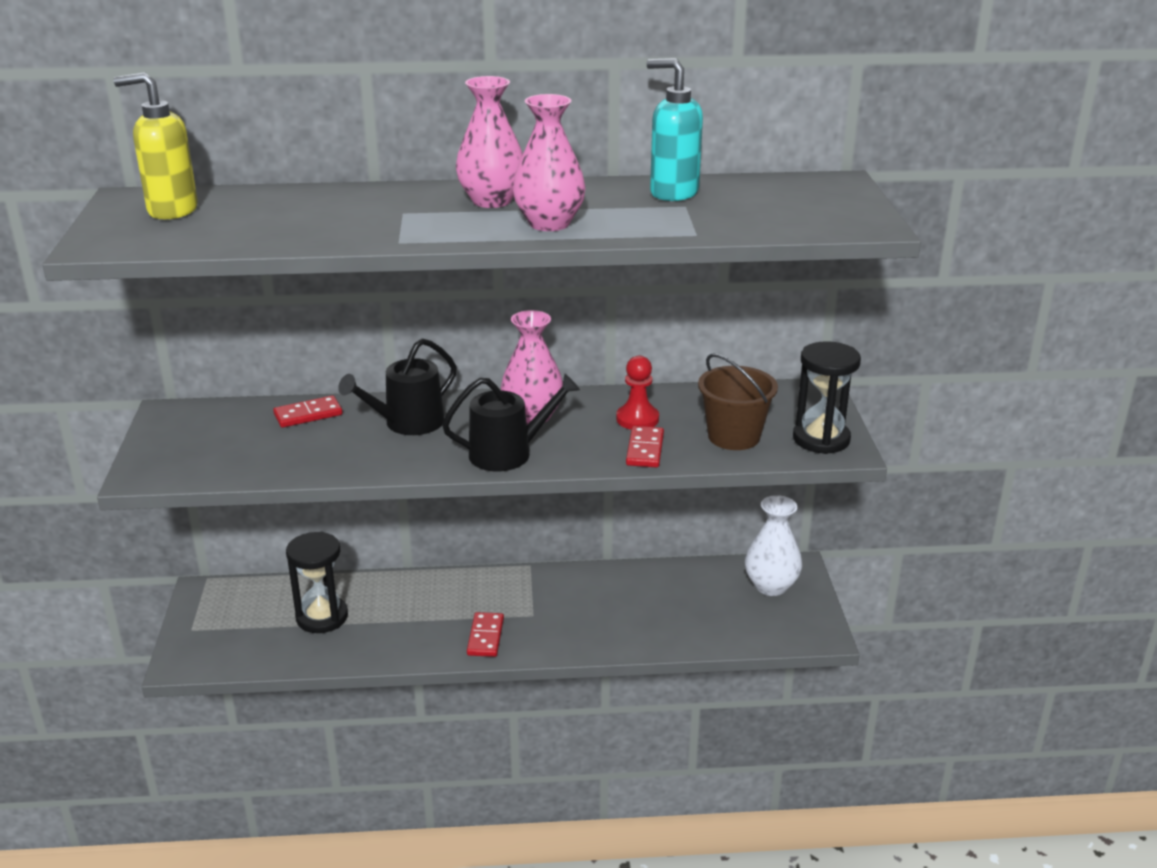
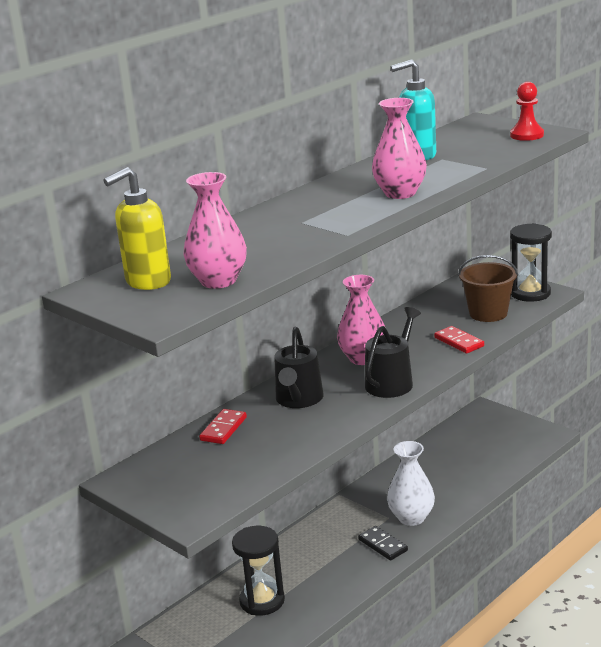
camera: 40 degrees left, 5 degrees down
(485, 637) = (383, 545): red domino -> black domino
(491, 201) = (334, 197): pink vase -> pink vase (218, 281)
(637, 419) = (422, 330): red pawn -> red pawn (526, 135)
(771, 586) = (486, 426): white vase -> white vase (411, 518)

